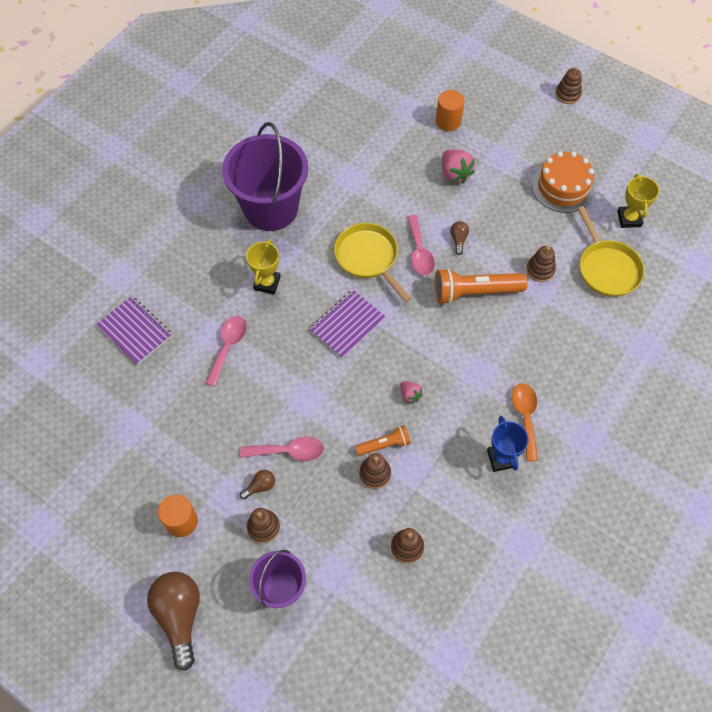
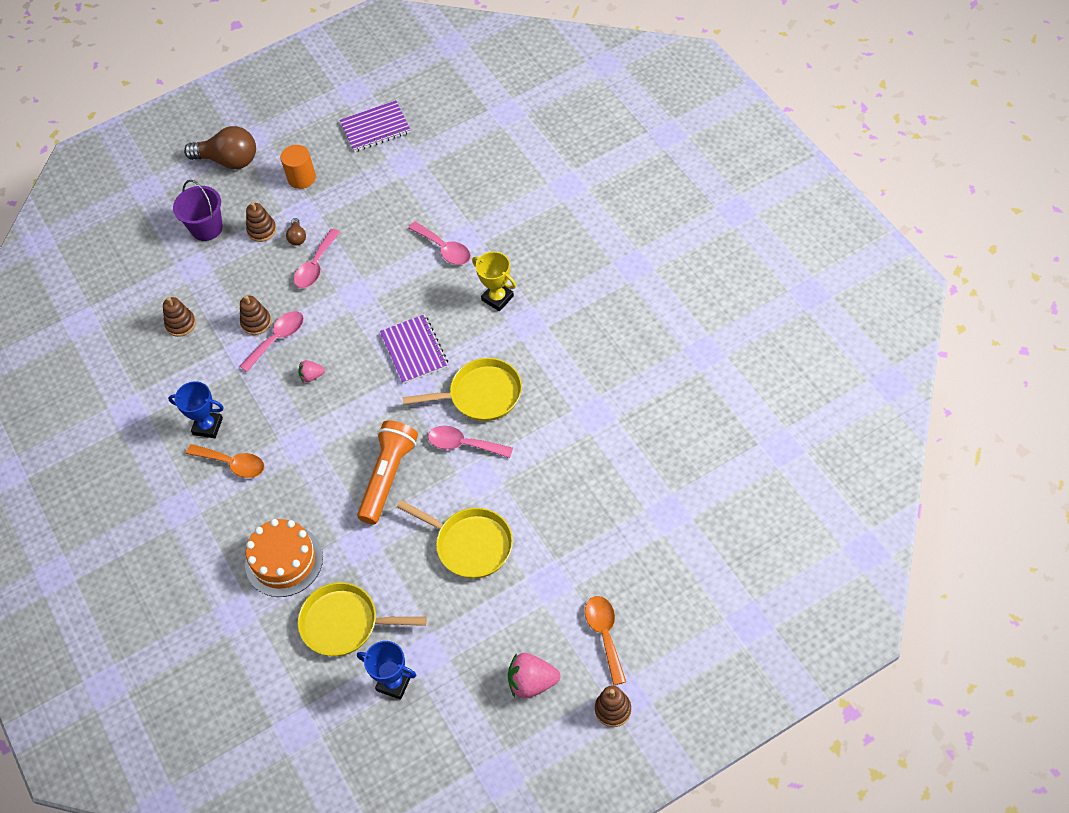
camera: 120 degrees right, 5 degrees down
(135, 331) = (500, 184): purple notebook -> purple notebook (375, 128)
(271, 208) = (588, 327): purple bucket -> none
(384, 444) = (277, 339): orange flashlight -> pink spoon
(448, 121) = (631, 546): orange cylinder -> none
(455, 174) = (549, 521): pink strawberry -> pink strawberry (532, 683)
(458, 240) = (459, 488): brown light bulb -> none
(500, 215) = (470, 544): none -> yellow pan
(520, 115) = (605, 634): none -> orange spoon
(540, 270) = (379, 553): brown stacking toy -> none
(562, 187) = (474, 631): orange cake -> orange cake (284, 561)
(629, 219) = (394, 683): yellow trophy -> blue trophy

